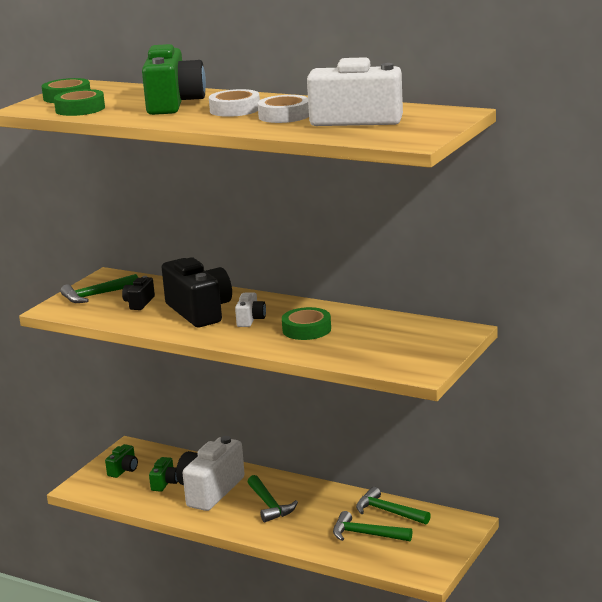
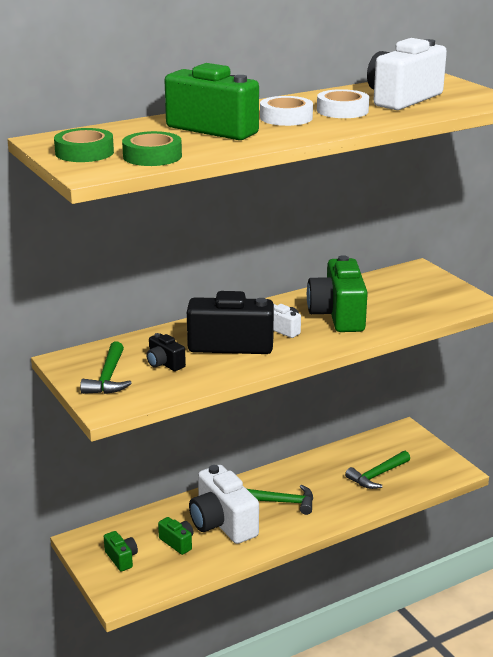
camera: 60 degrees left, 5 degrees up
(306, 329) = (338, 315): green tape -> green camera
(388, 512) = (355, 454): green hammer -> none

